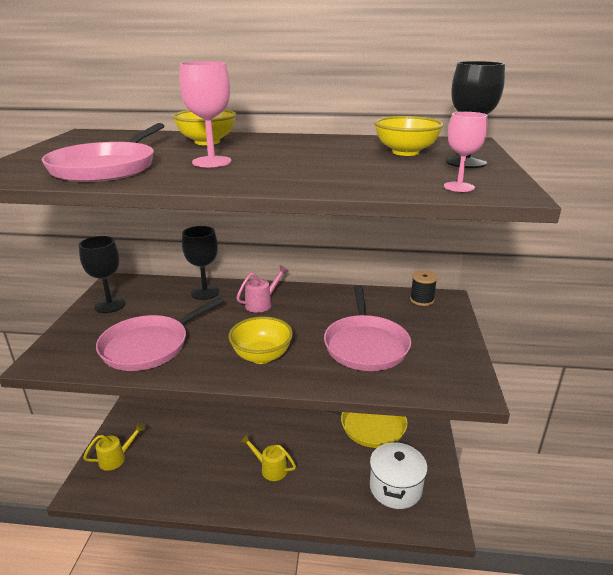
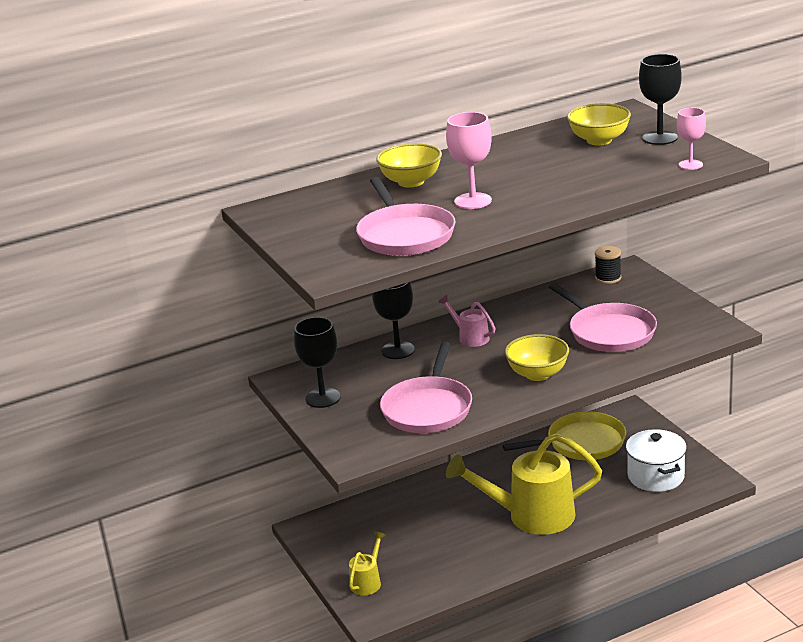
camera: 30 degrees left, 0 degrees up
(262, 303) = (470, 337): pink watering can -> pink watering can turned 60 degrees counterclockwise
(270, 468) = (531, 516): yellow watering can -> yellow watering can, size x2.18

